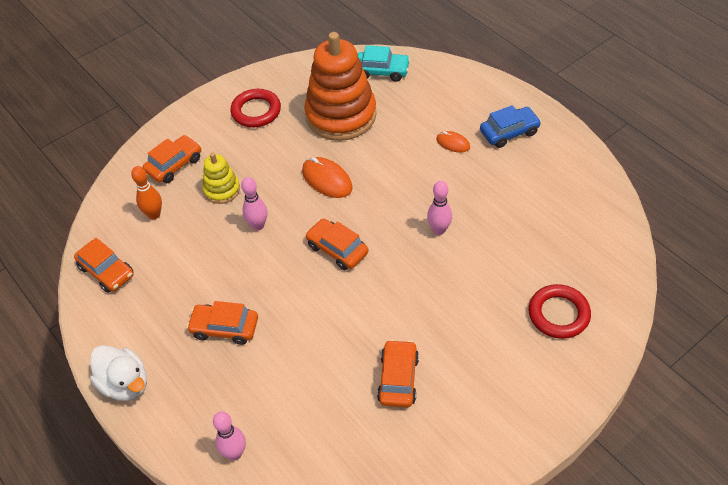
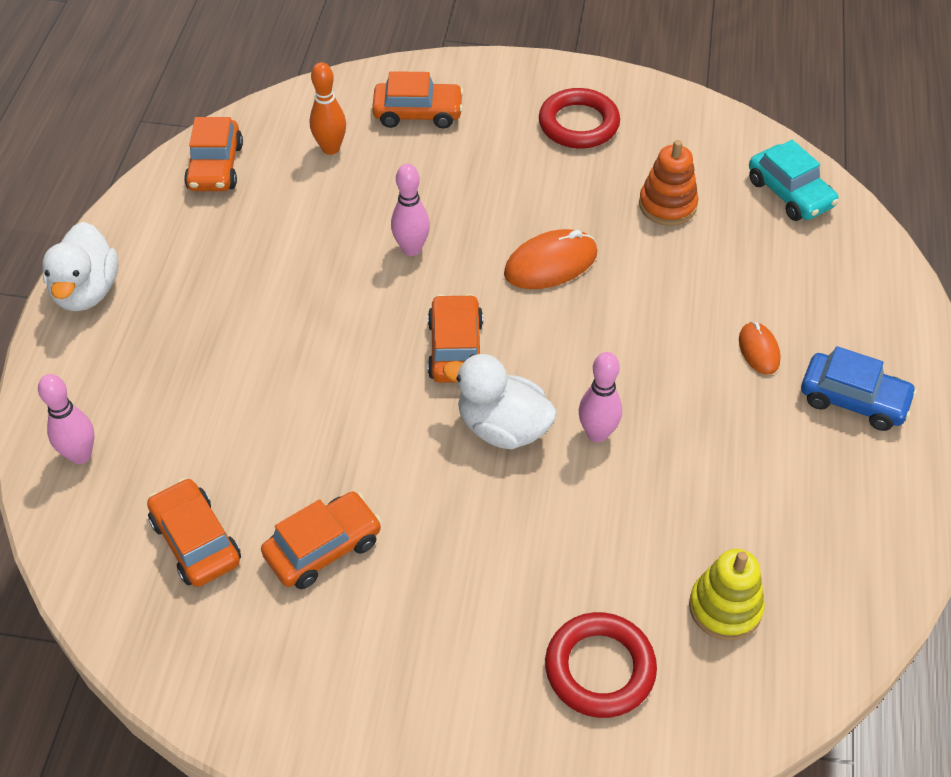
camera: 45 degrees right, 0 degrees up
(222, 190) = (428, 179): yellow stacking toy -> yellow stacking toy (725, 608)
(225, 328) = (238, 324): orange car -> orange car (196, 541)
(327, 180) = (550, 263): orange mouse -> orange mouse turned 60 degrees clockwise
(341, 115) = (667, 205): orange stacking toy -> orange stacking toy, size x0.49
(400, 262) = (502, 428): none -> white duck

